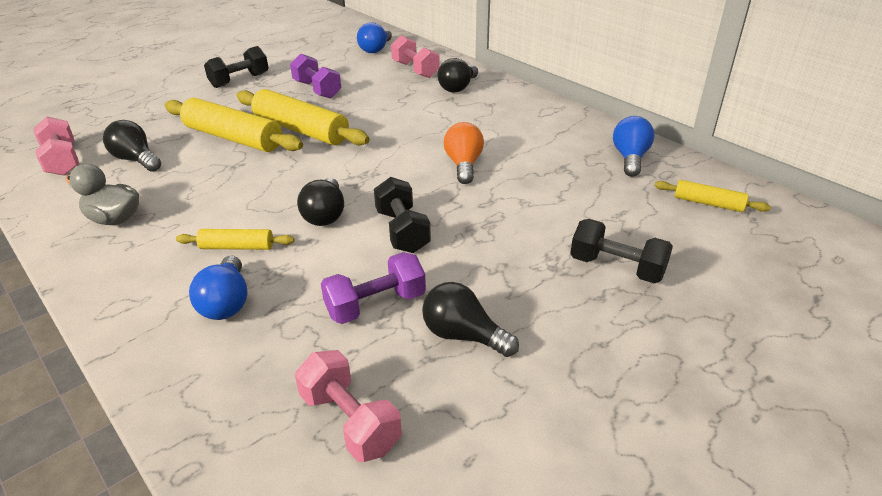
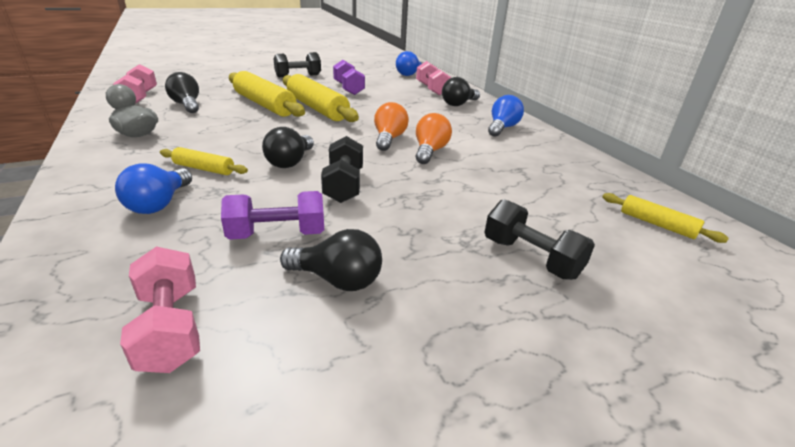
camera: 15 degrees right, 5 degrees down
(411, 158) = (389, 139): none -> orange light bulb
(463, 335) = (337, 280): black light bulb -> black light bulb turned 150 degrees clockwise
(630, 158) = (588, 174): blue light bulb -> blue light bulb (502, 128)

